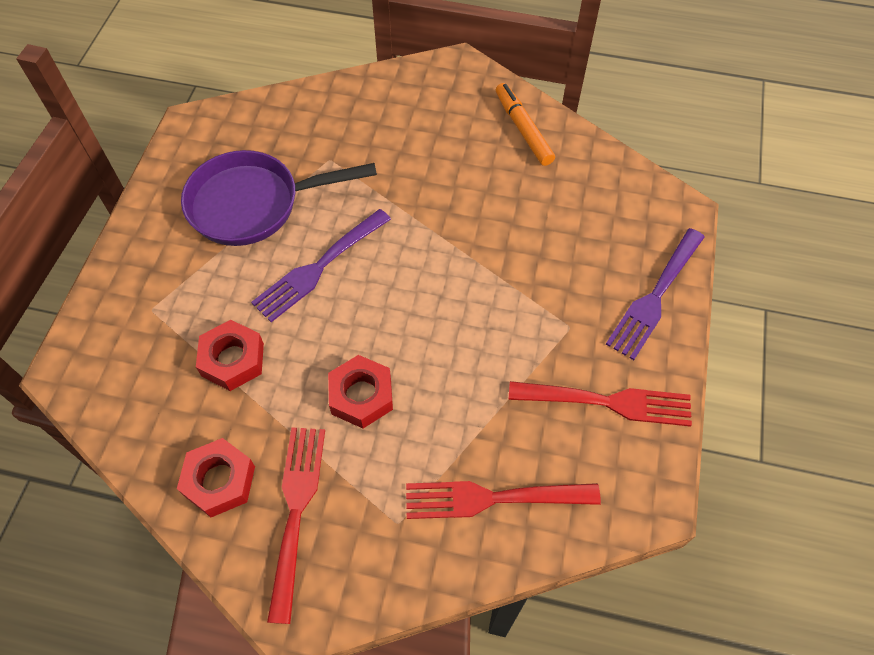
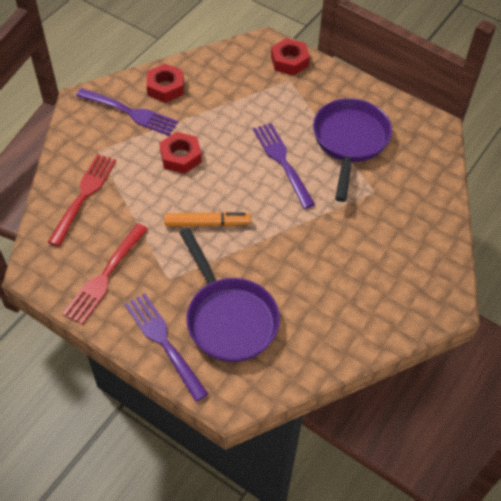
camera: 110 degrees right, 5 degrees down
(232, 360) = (236, 107): red nut -> red nut (289, 61)
(296, 511) = (130, 113): red fork -> purple fork
(523, 129) = (358, 324): orange marker -> orange marker (207, 223)
(585, 244) = (229, 318): none -> purple pan

